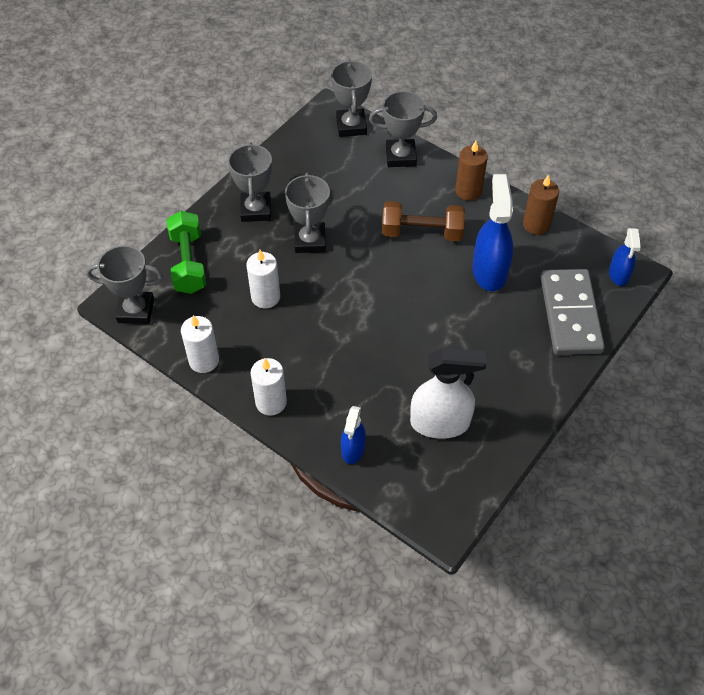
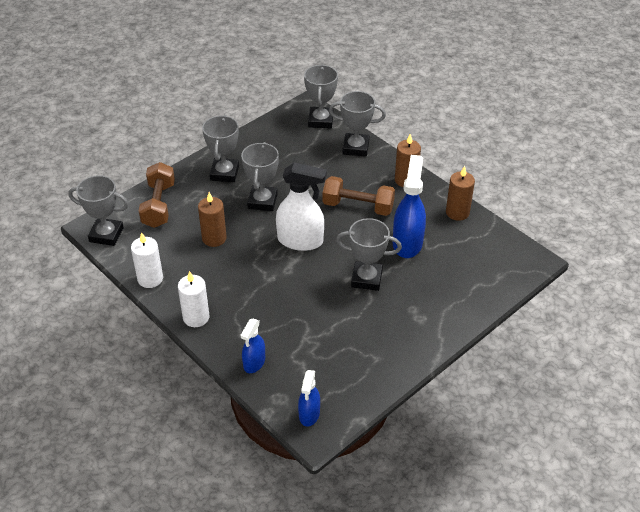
camera: 10 degrees right, 10 degrees down
(188, 263) = (158, 205): green dumbbell -> brown dumbbell
(265, 297) = (214, 238): white candle -> brown candle
(440, 423) = (333, 353): white spray bottle -> white spray bottle (300, 241)
(454, 323) = (366, 279): none -> grey trophy
(570, 314) = (468, 285): grey domino -> none
(618, 275) = (519, 260): blue spray bottle -> blue spray bottle (309, 414)

